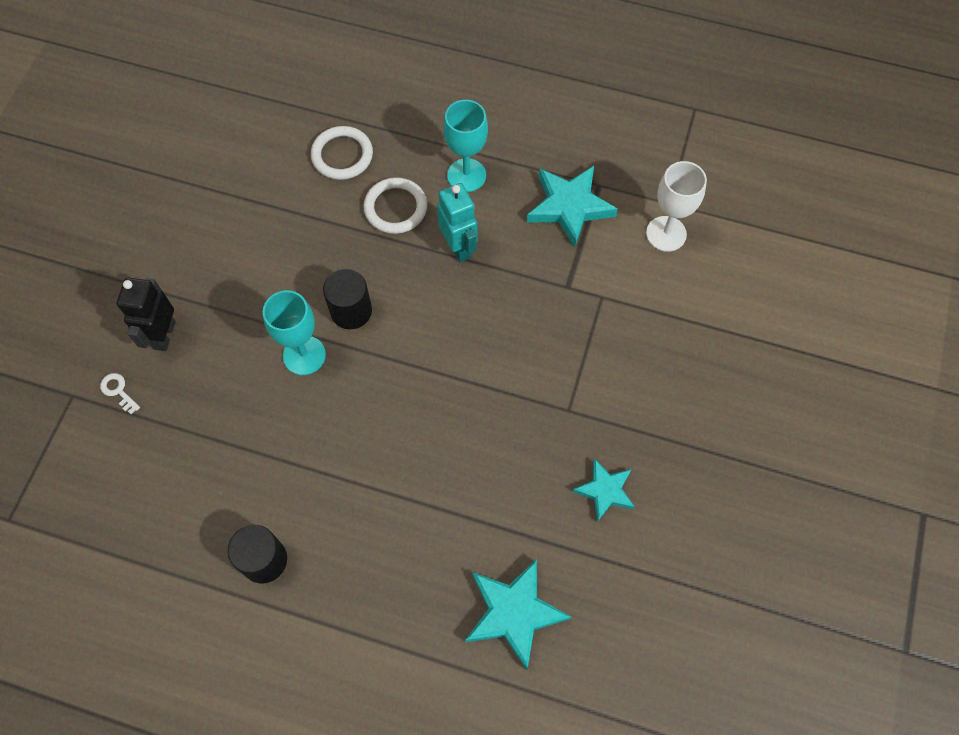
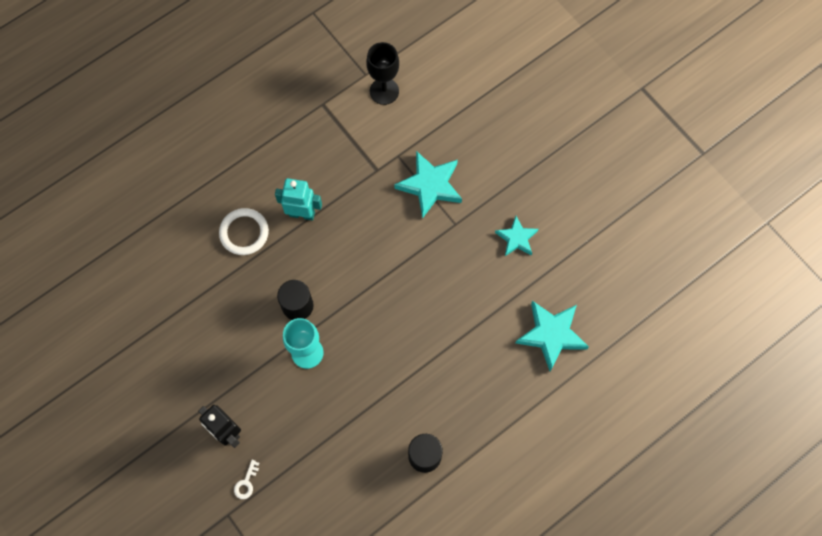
camera: 55 degrees left, 5 degrees up
(118, 391) = (246, 483): white key -> white key turned 60 degrees counterclockwise
(342, 155) = (178, 240): white ring -> none
(466, 175) = (254, 175): turquoise goblet -> none
(569, 207) = (324, 131): turquoise star -> turquoise star (430, 185)
(666, 234) = (384, 91): white goblet -> black goblet

